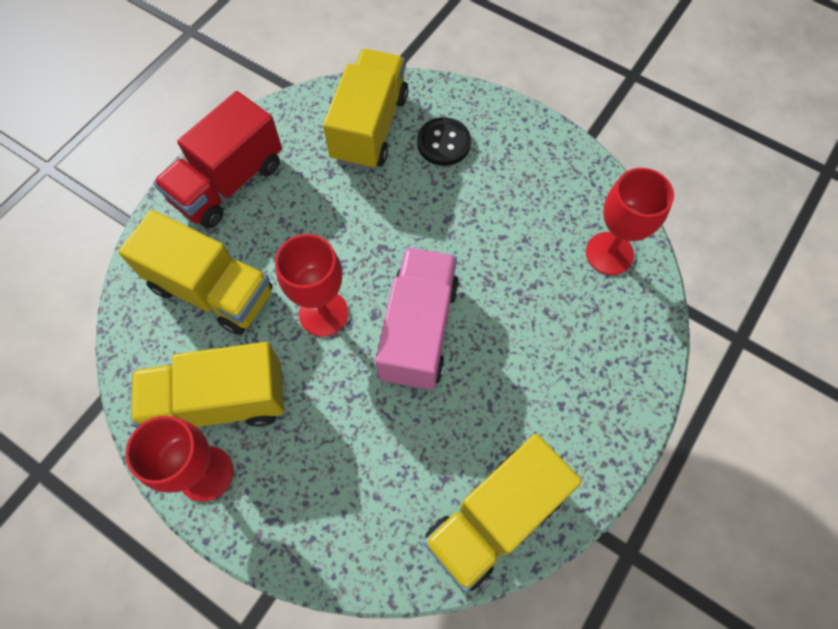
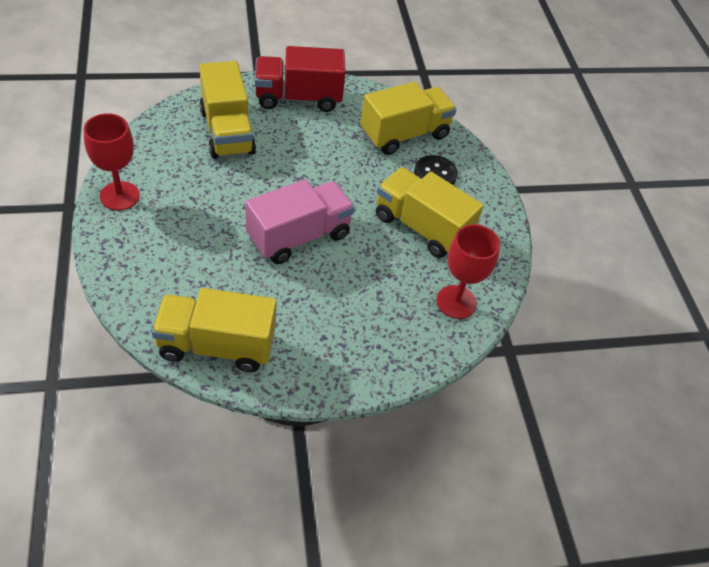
camera: 40 degrees right, 15 degrees down
(220, 402) = (166, 176): yellow truck -> yellow truck (421, 227)
(323, 313) = (263, 187): red goblet -> none

